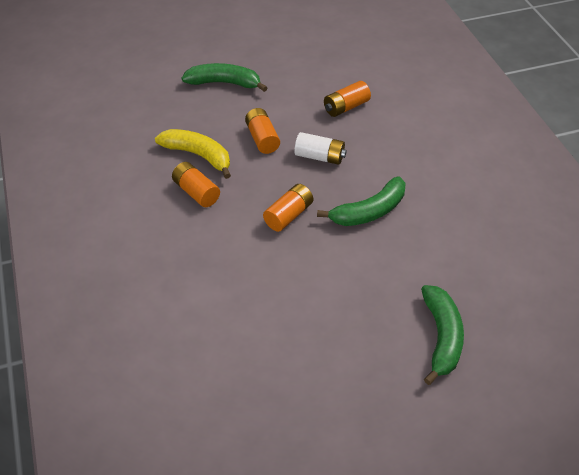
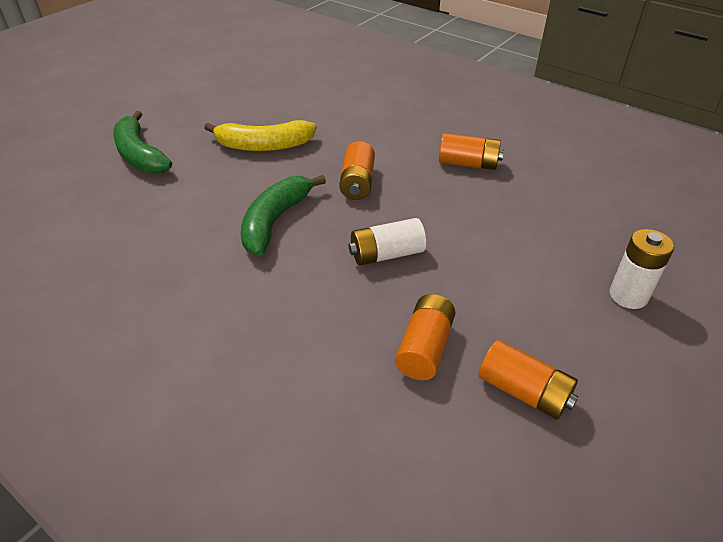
camera: 145 degrees right, 5 degrees down
(198, 155) = (516, 194): yellow banana -> yellow banana (264, 146)
(224, 83) = (628, 295): green banana -> white battery
(262, 139) = (477, 243): orange battery -> orange battery (523, 391)

